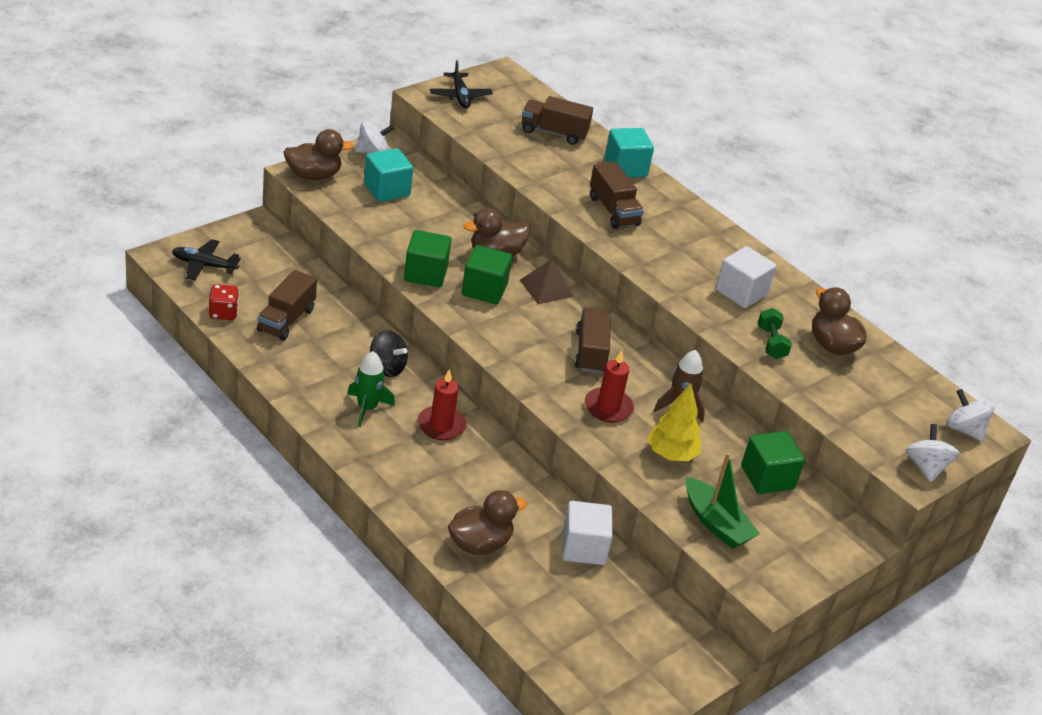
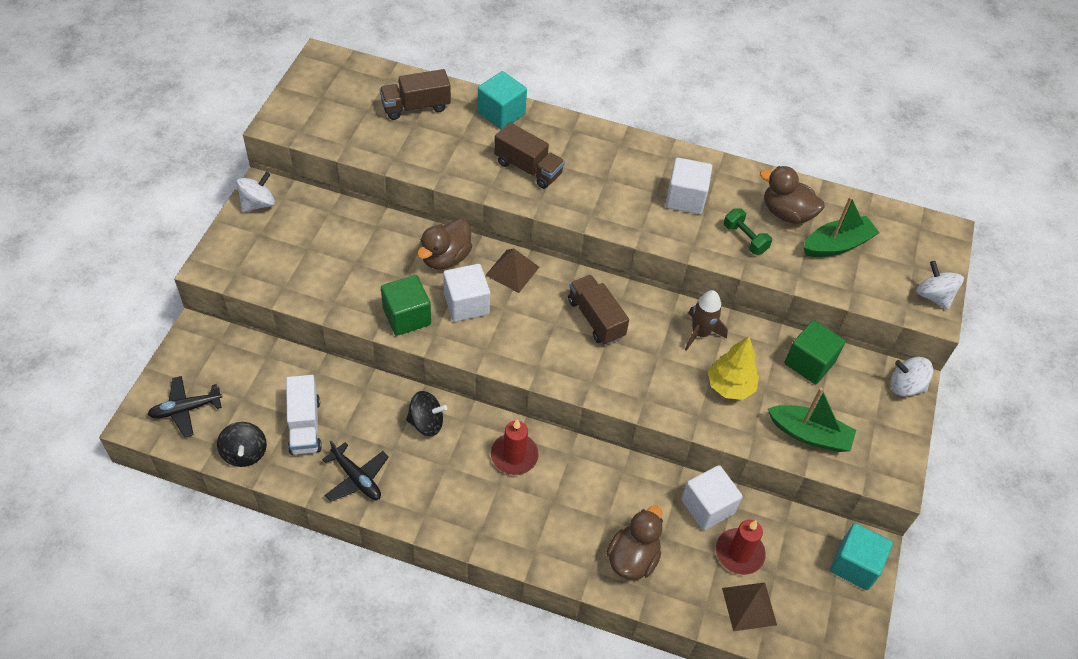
camera: 30 degrees left, 15 degrees up
(223, 313) = (245, 453): red dice -> black spinning top
(286, 320) = (305, 425): brown truck -> white truck
(313, 175) = (227, 262): brown duck -> none
(367, 408) = (443, 477): green rocket -> none
(387, 190) = (302, 240): turquoise cube -> turquoise cube (855, 565)
(460, 96) = (307, 108): black plane -> black plane (356, 478)
(484, 290) = (466, 304): green cube -> white cube
(555, 633) = (749, 606): none -> brown pyramid
(608, 407) = (651, 369): red candle -> red candle (739, 553)
(861, 388) = (837, 245): none -> green boat
(964, 429) = (929, 241): white spinning top -> white spinning top (905, 386)

